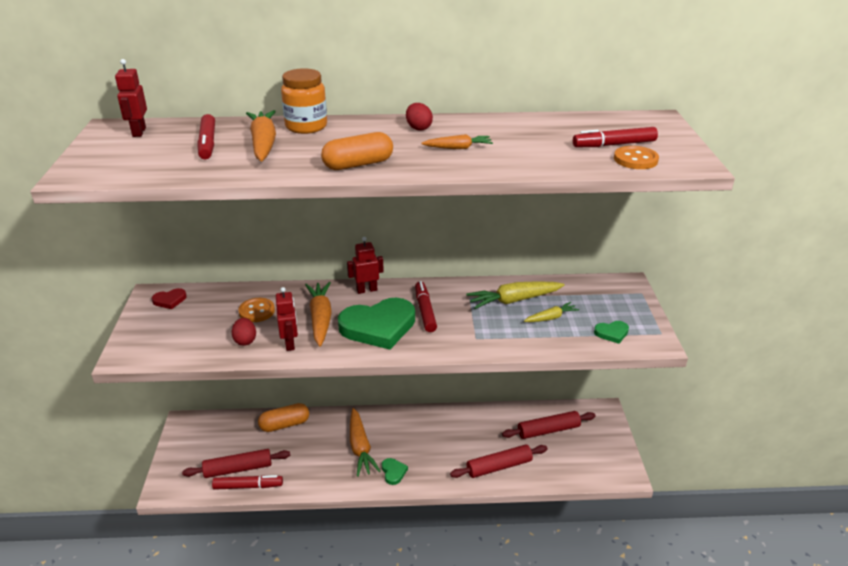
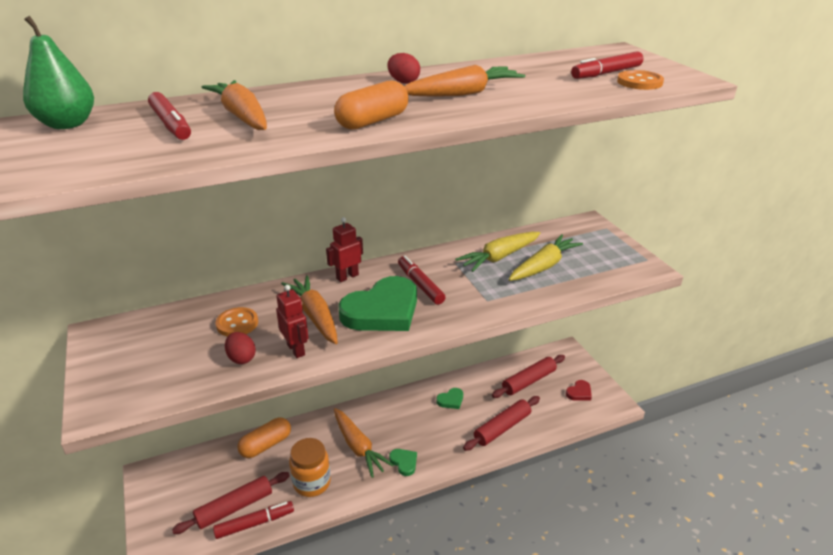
camera: 20 degrees left, 0 degrees up
(139, 132) = (67, 124): red robot -> green pear
(169, 300) = (123, 334): red heart -> red heart (579, 392)
(306, 127) = (278, 95): orange jar -> orange jar (312, 483)
(458, 148) = (463, 93): orange carrot -> orange carrot, size x1.73
(551, 318) = (543, 266): yellow carrot -> yellow carrot, size x1.73
(612, 333) = (606, 268): green heart -> green heart (451, 400)

